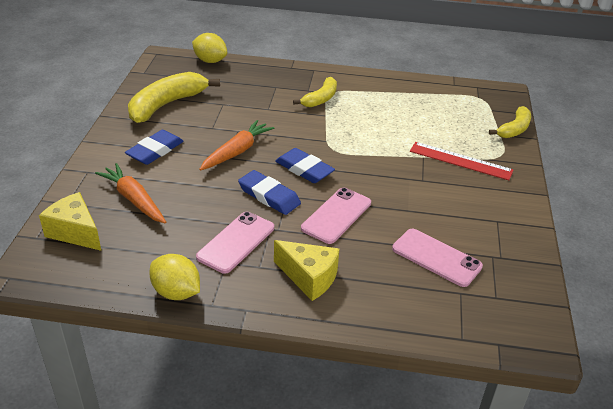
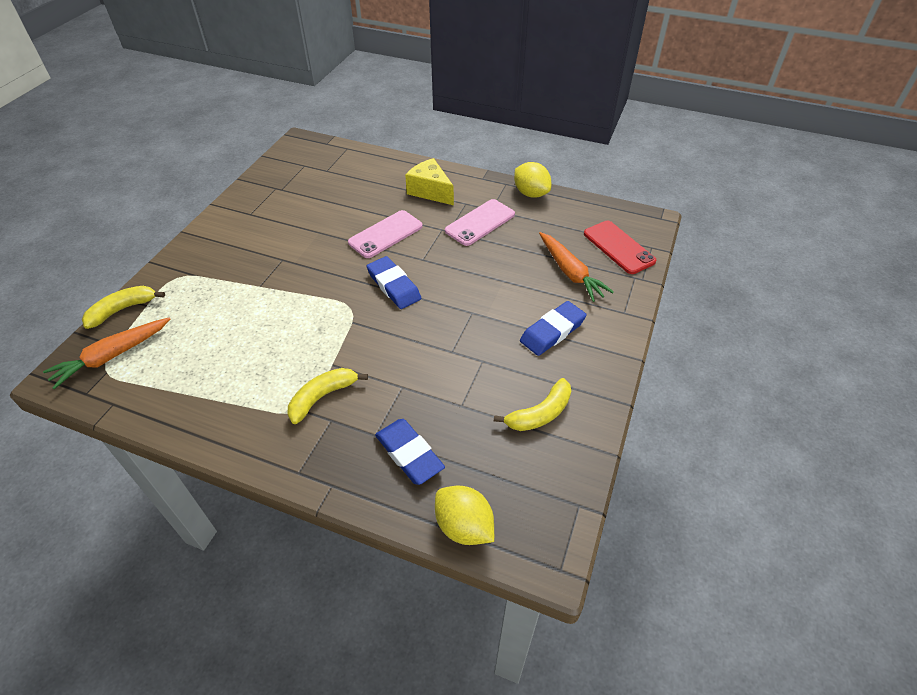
camera: 165 degrees left, 10 degrees up
(75, 232) = (618, 247): yellow cheese -> red phone
(166, 105) = (540, 413): yellow banana -> yellow banana, size x0.60
(237, 152) = (459, 318): orange carrot -> orange carrot (112, 356)
(269, 196) = (440, 260): blue eraser -> blue eraser (409, 454)
(436, 257) = (325, 193): pink phone -> none
(460, 161) = (225, 275): red ruler -> none

